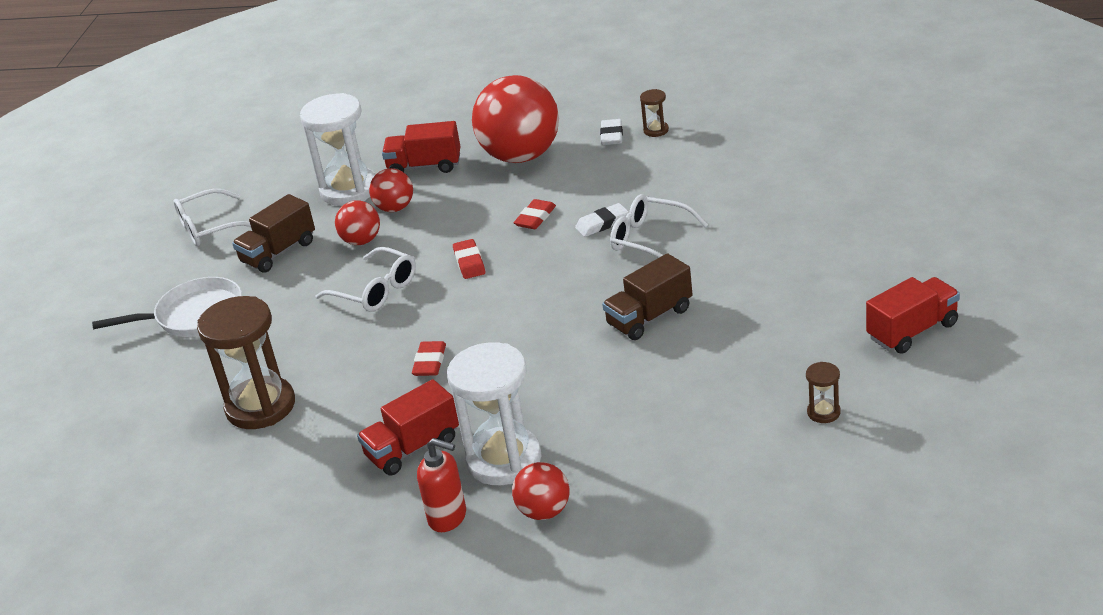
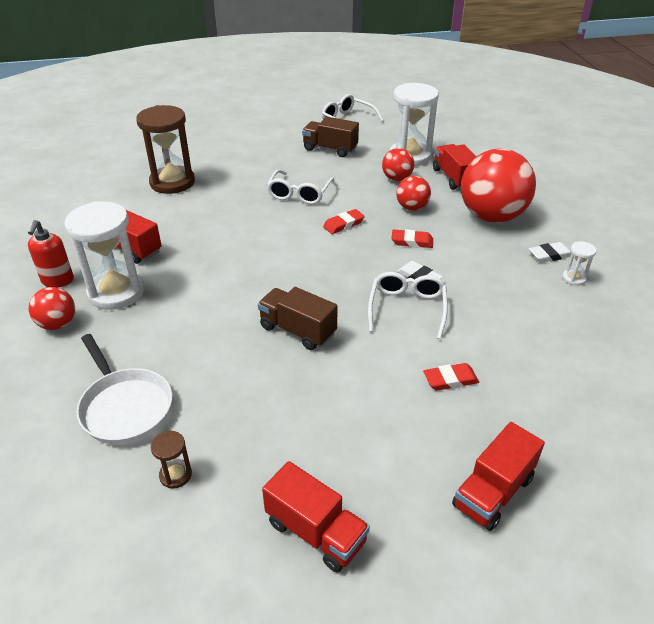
camera: 65 degrees right, 5 degrees up
(194, 316) = (257, 139): white pan -> white pan (125, 406)
(361, 241) = (353, 175): red ball -> red ball (412, 207)
(429, 362) = (223, 234): red eraser -> red eraser (450, 380)
(656, 130) = (574, 278): brown hourglass -> white hourglass
(899, 232) = (493, 492): none -> red truck

